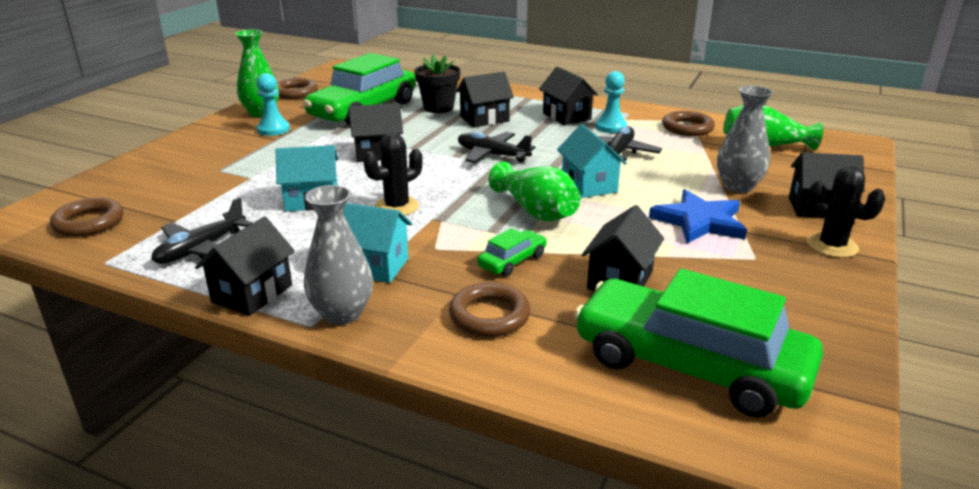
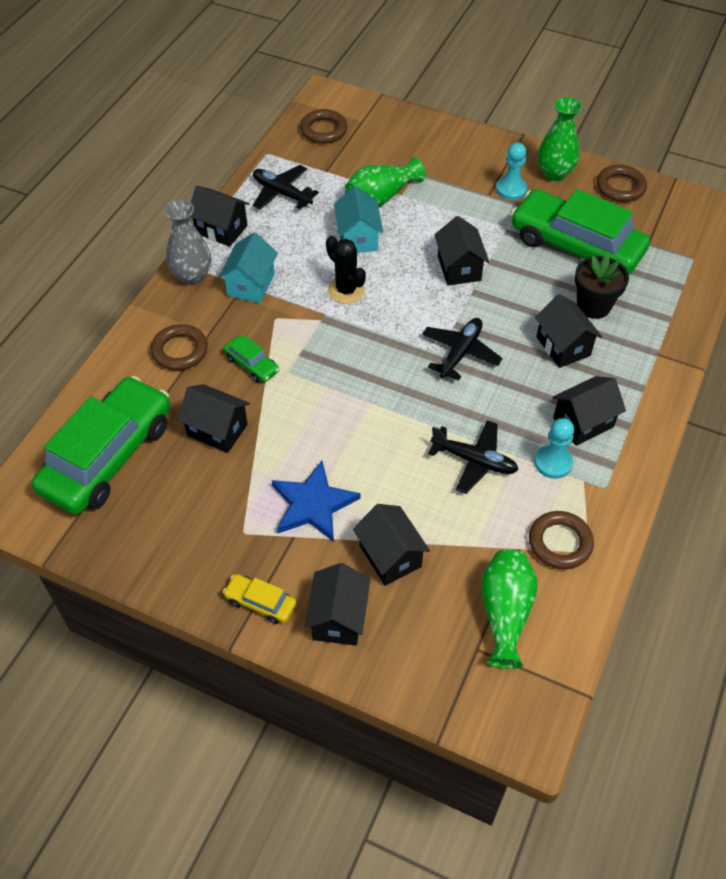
camera: 90 degrees right, 25 degrees up
(536, 211) = (336, 383): green vase -> green vase (381, 197)
(589, 185) = (391, 426): turquoise house -> none
(738, 186) = (390, 556): grey vase -> black house
(832, 246) = (260, 602): black cactus -> yellow car

